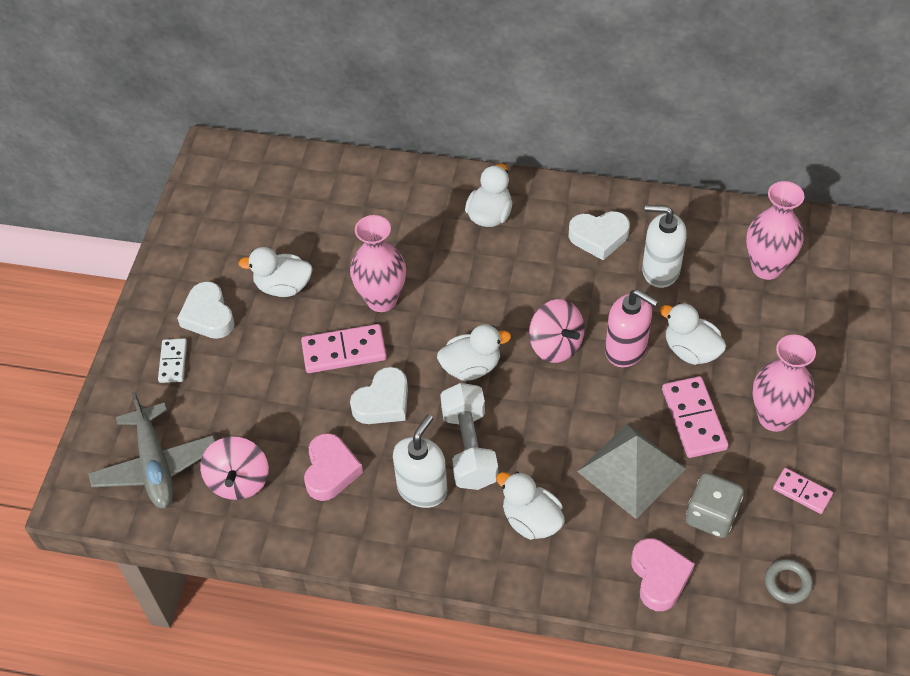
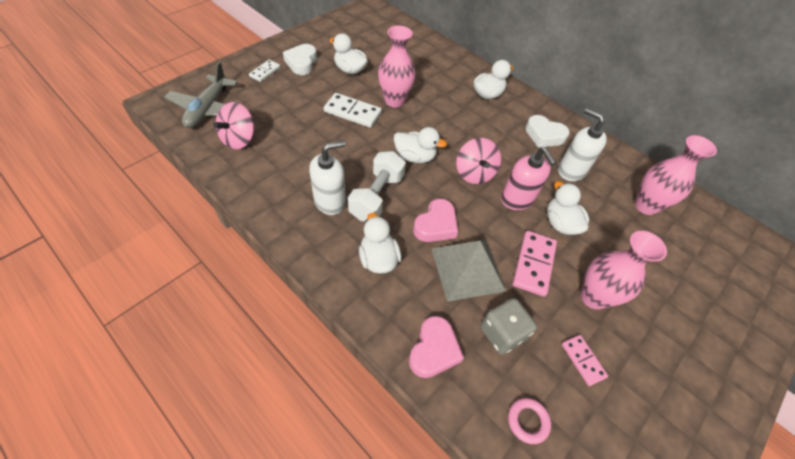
camera: 25 degrees right, 0 degrees up
(331, 471) = (290, 162): pink heart -> pink heart (436, 225)
(344, 351) = (352, 112): pink domino -> white domino
(383, 402) = (350, 146): white heart -> none
(787, 583) = (527, 421): grey ring -> pink ring

